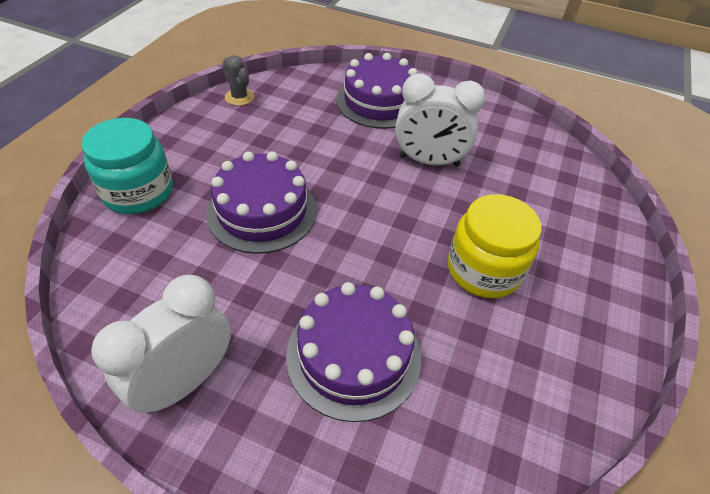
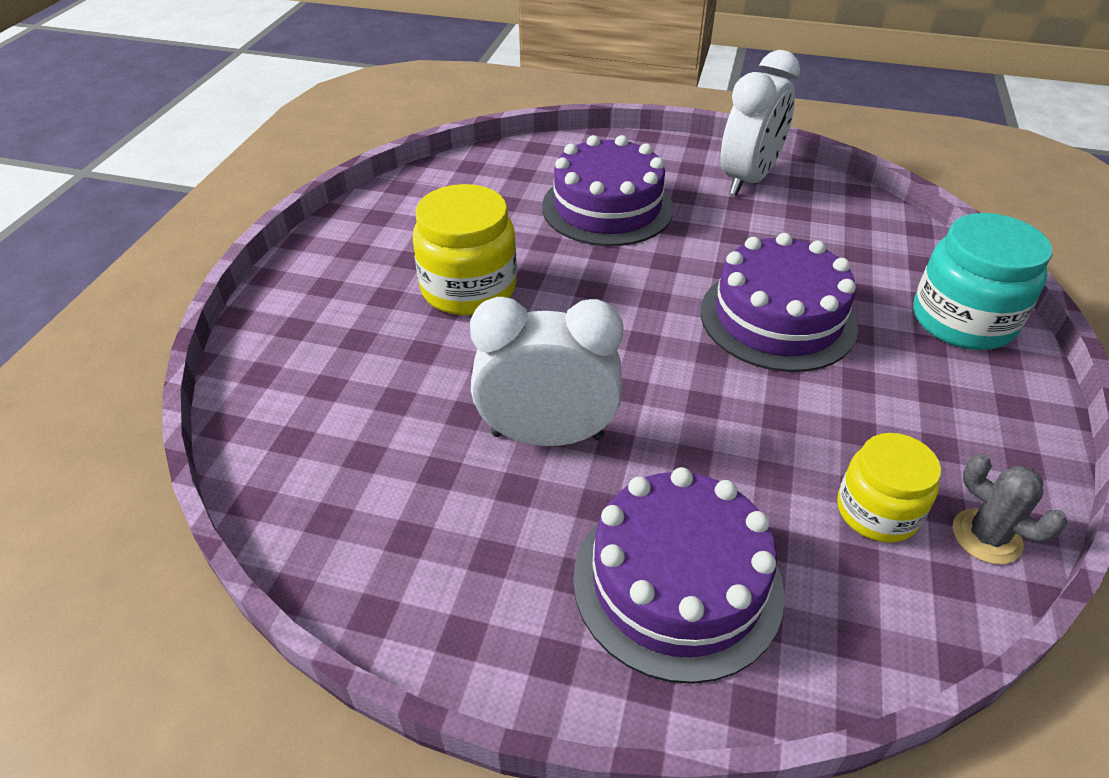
camera: 175 degrees right, 5 degrees down
(279, 111) = (877, 511): none -> yellow jar

